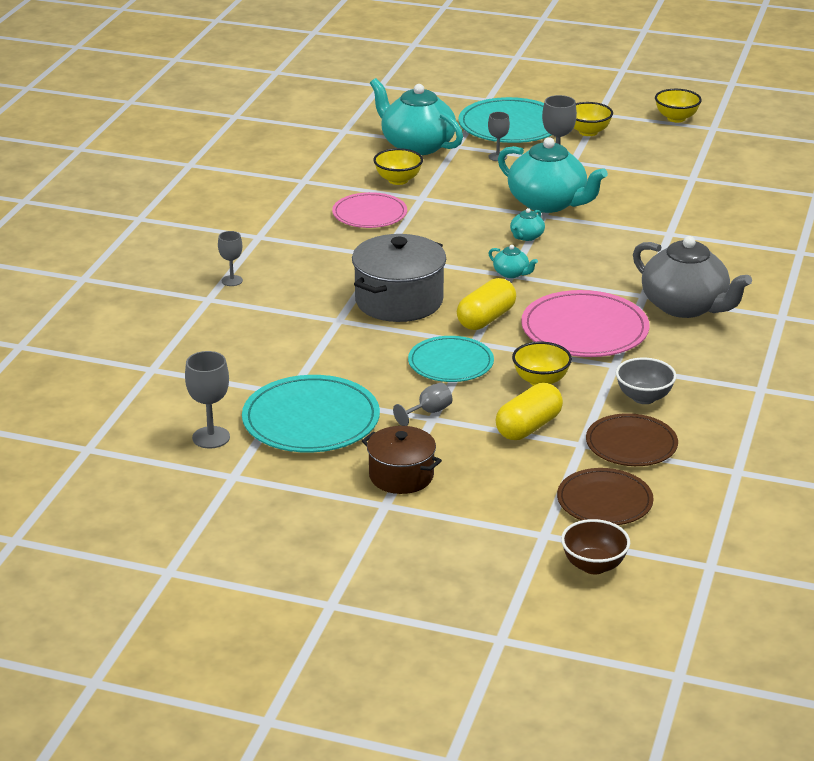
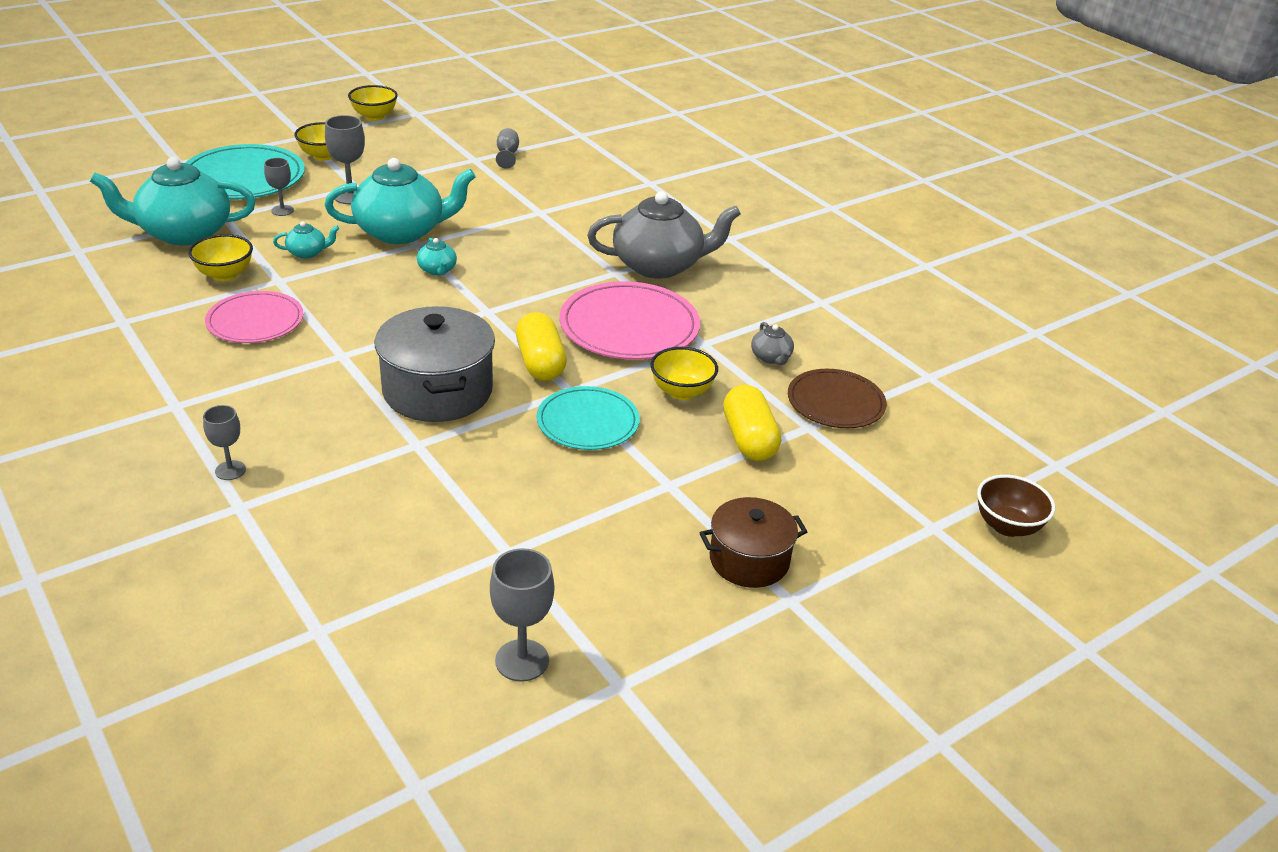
camera: 55 degrees left, 5 degrees up
(311, 420) = (577, 565): turquoise plate -> none
(428, 412) = (656, 481): grey goblet -> grey goblet (507, 155)
(511, 273) = (485, 309): turquoise teapot -> turquoise teapot (307, 253)
(604, 501) = (910, 464): brown plate -> none
(644, 397) = (771, 357): grey bowl -> grey teapot

